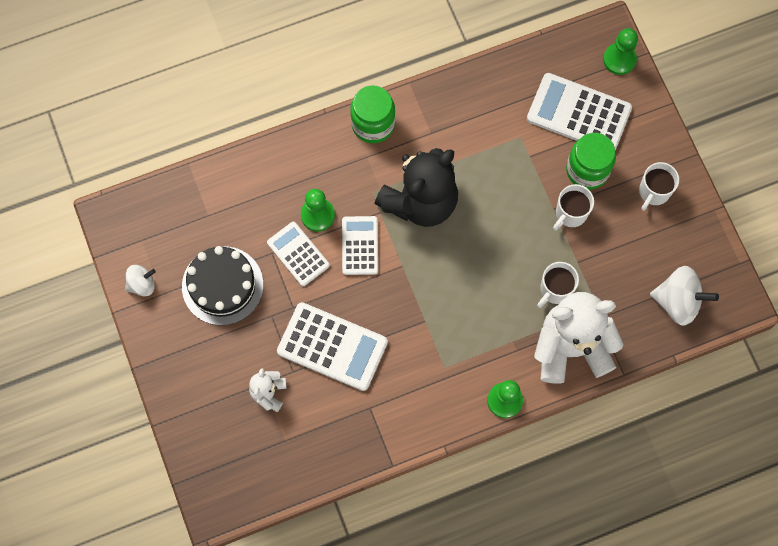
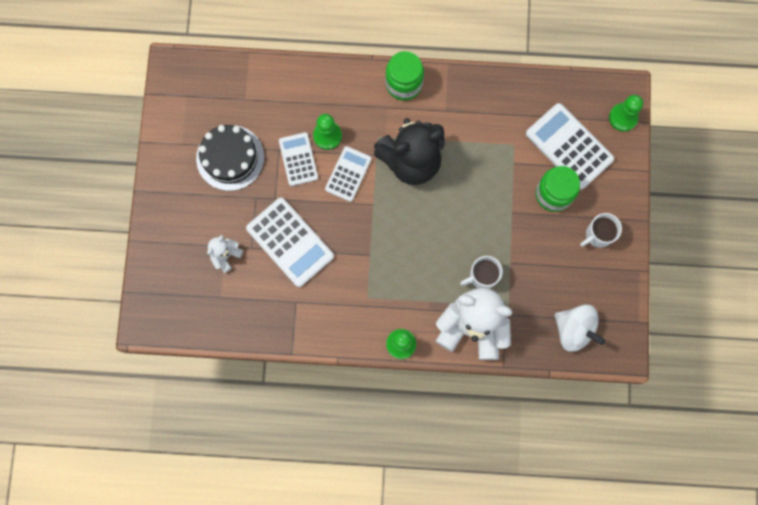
camera: 25 degrees right, 5 degrees up
(142, 284) = (171, 130): white spinning top -> none
(570, 213) = (523, 222): white mug -> none

